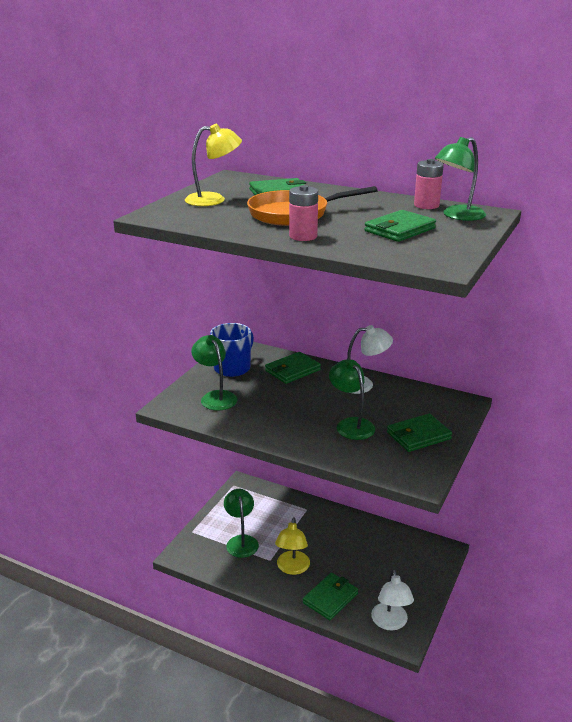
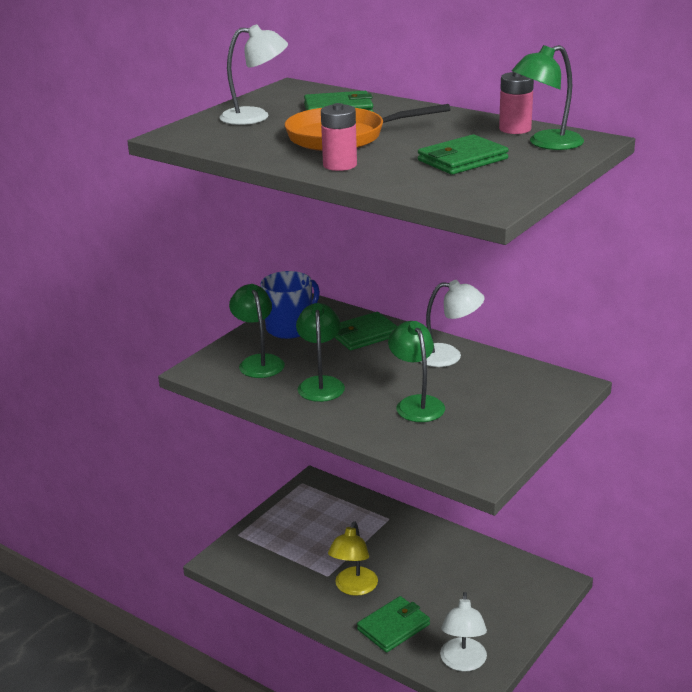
camera: 10 degrees right, 0 degrees up
(213, 199) = (255, 117): yellow lamp -> white lamp
(241, 541) = (297, 551): green lamp -> green lamp (321, 384)
(418, 435) = (497, 422): green wallet -> none

